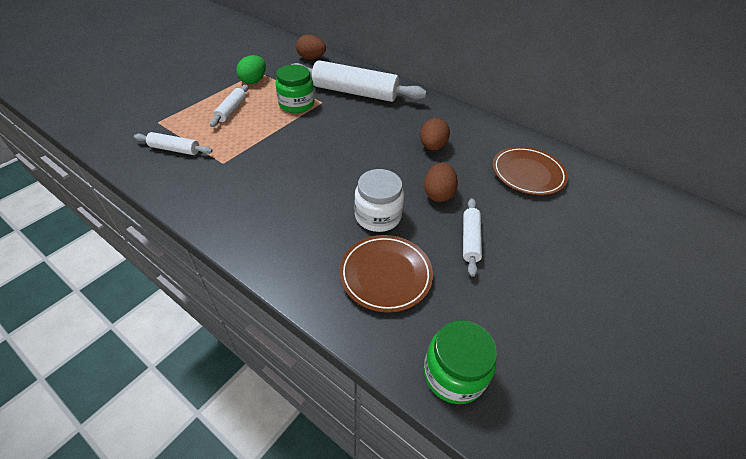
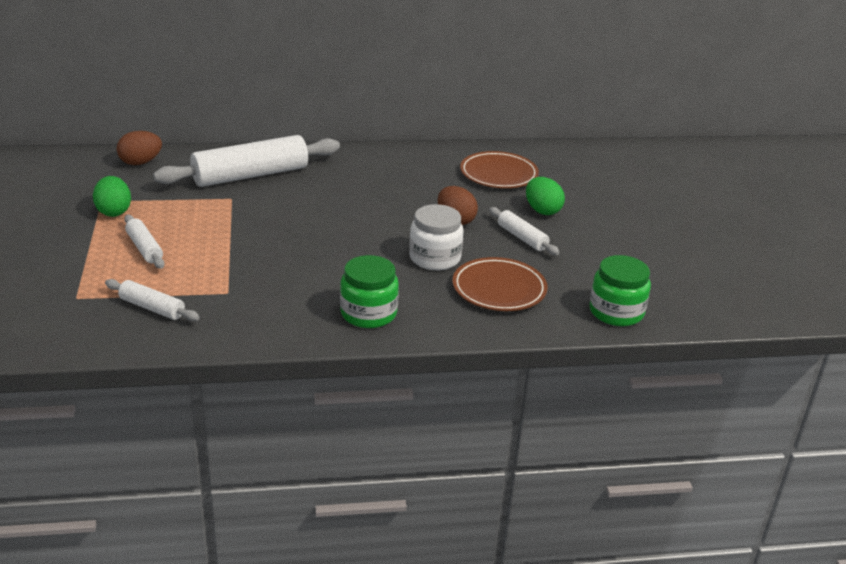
camera: 45 degrees left, 15 degrees down
(175, 149) = (152, 308): white rolling pin -> white rolling pin turned 60 degrees clockwise
(296, 104) = (208, 211): green jar -> green jar (368, 313)
(432, 146) = (398, 189): brown egg -> none
(522, 225) = (542, 210): none -> green egg

